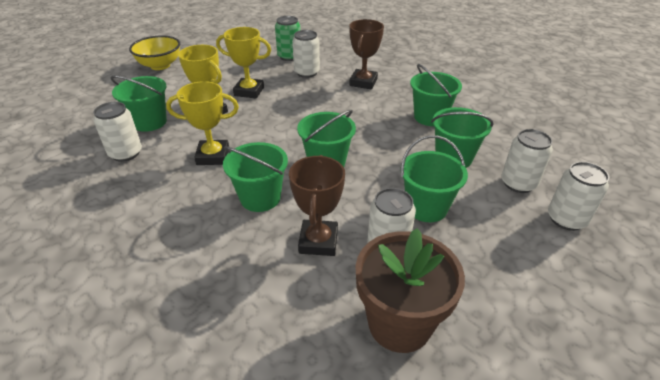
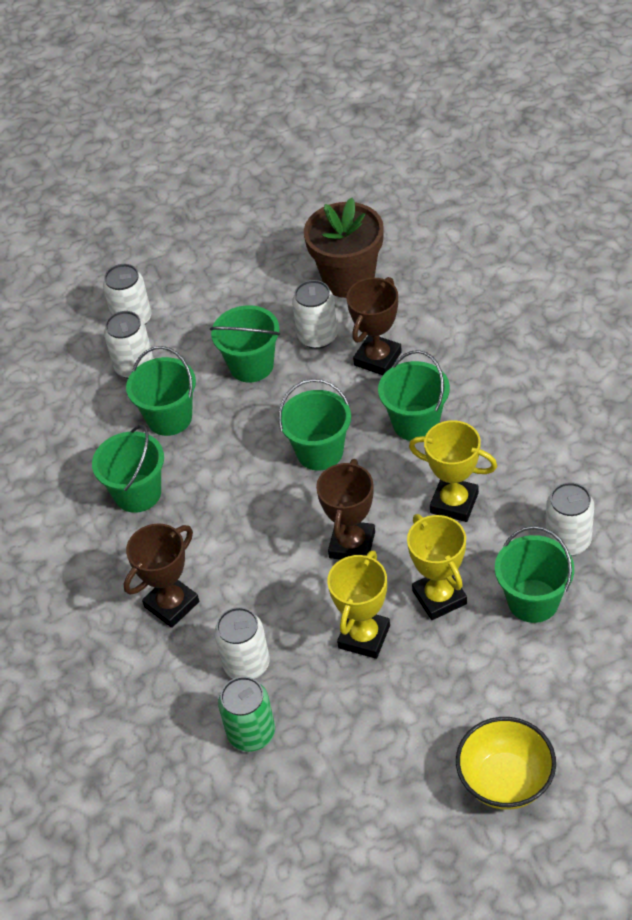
camera: 150 degrees left, 10 degrees up
(249, 91) = (364, 637): yellow trophy -> yellow trophy turned 75 degrees clockwise
(275, 123) = (352, 545): none -> brown trophy

